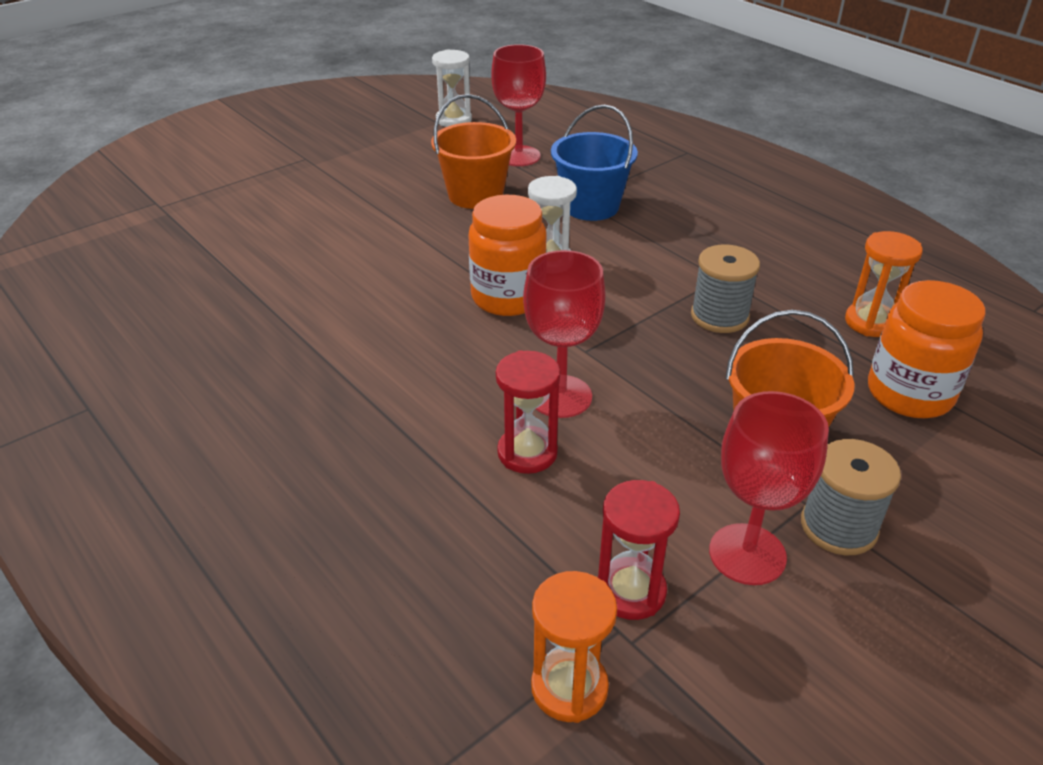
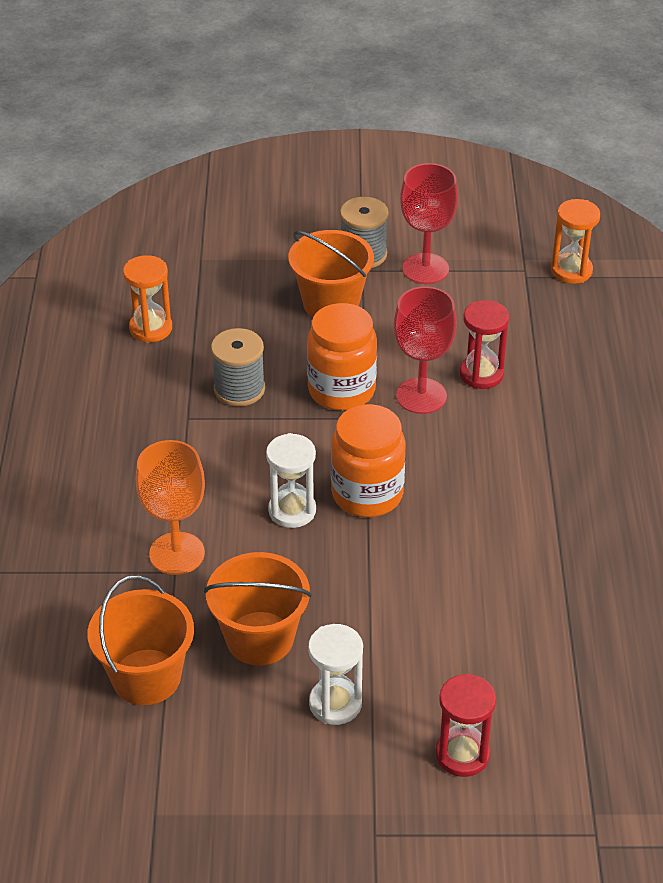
camera: 140 degrees left, 5 degrees up
(453, 120) = (132, 805): white hourglass -> white hourglass (335, 704)
(518, 156) = (146, 677): red goblet -> orange bucket
(591, 206) = (177, 553): blue bucket -> orange goblet
(630, 591) = (502, 286): red hourglass -> red hourglass (462, 754)
(909, 394) = (212, 281): orange jar -> orange jar (341, 390)

